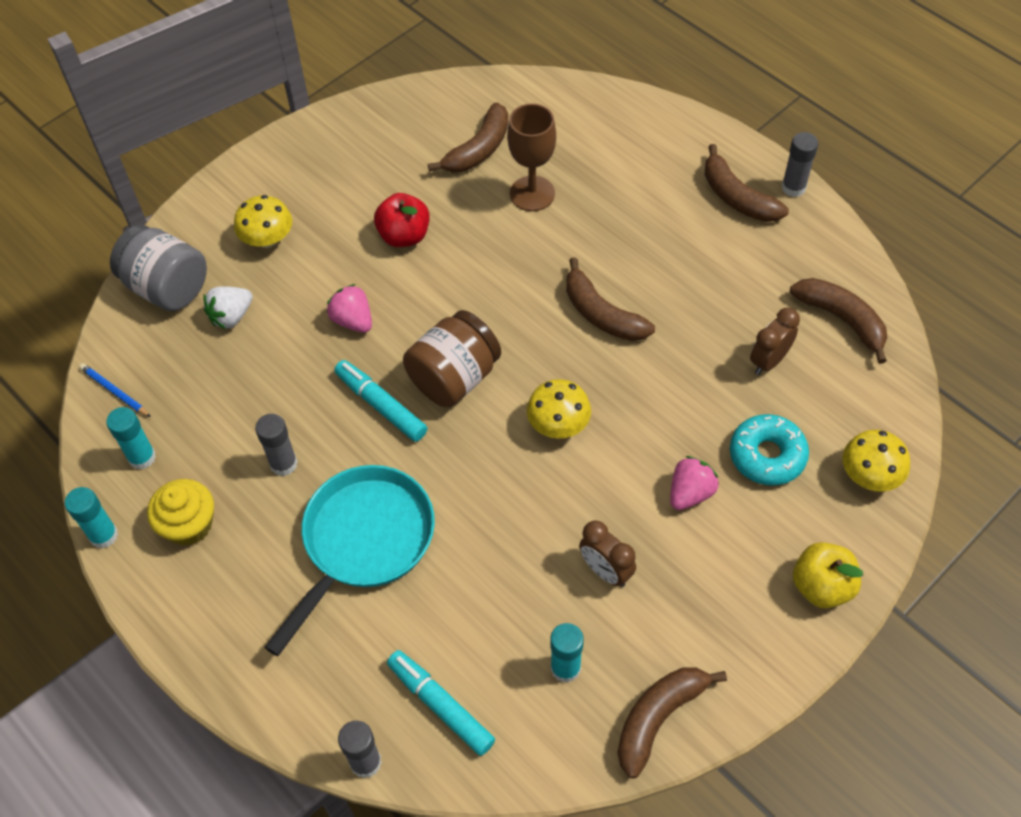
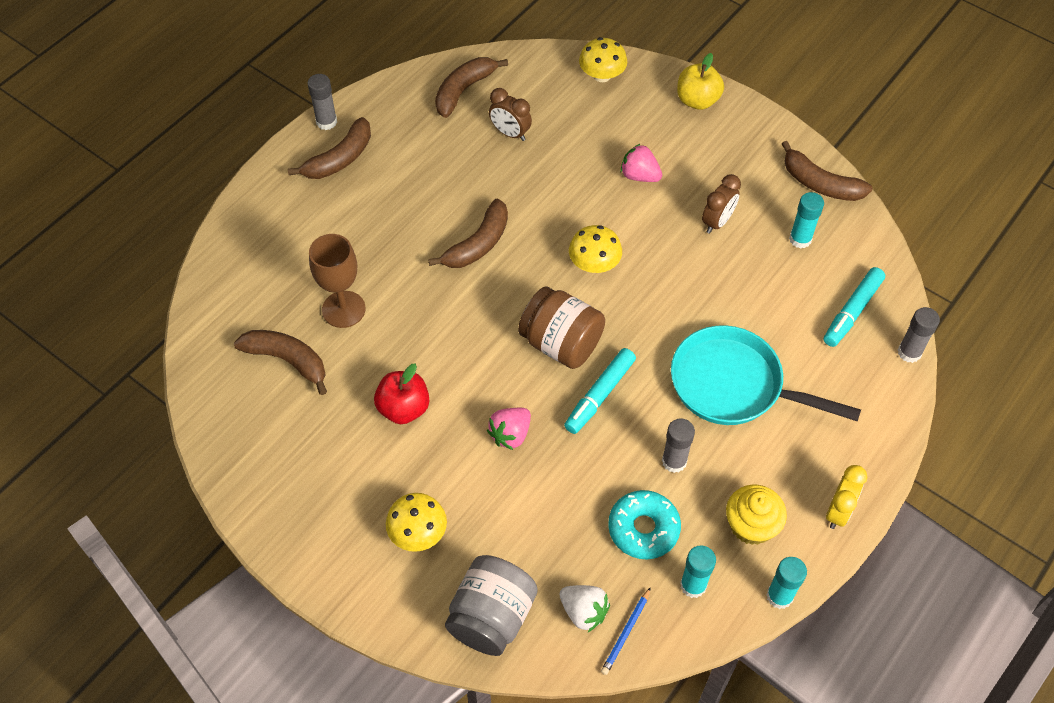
camera: 100 degrees left, 0 degrees up
(178, 618) = (838, 511): none -> yellow clock
(231, 316) = (520, 544): white strawberry -> white strawberry (583, 612)
(767, 455) = (597, 132): turquoise donut -> turquoise donut (643, 529)

